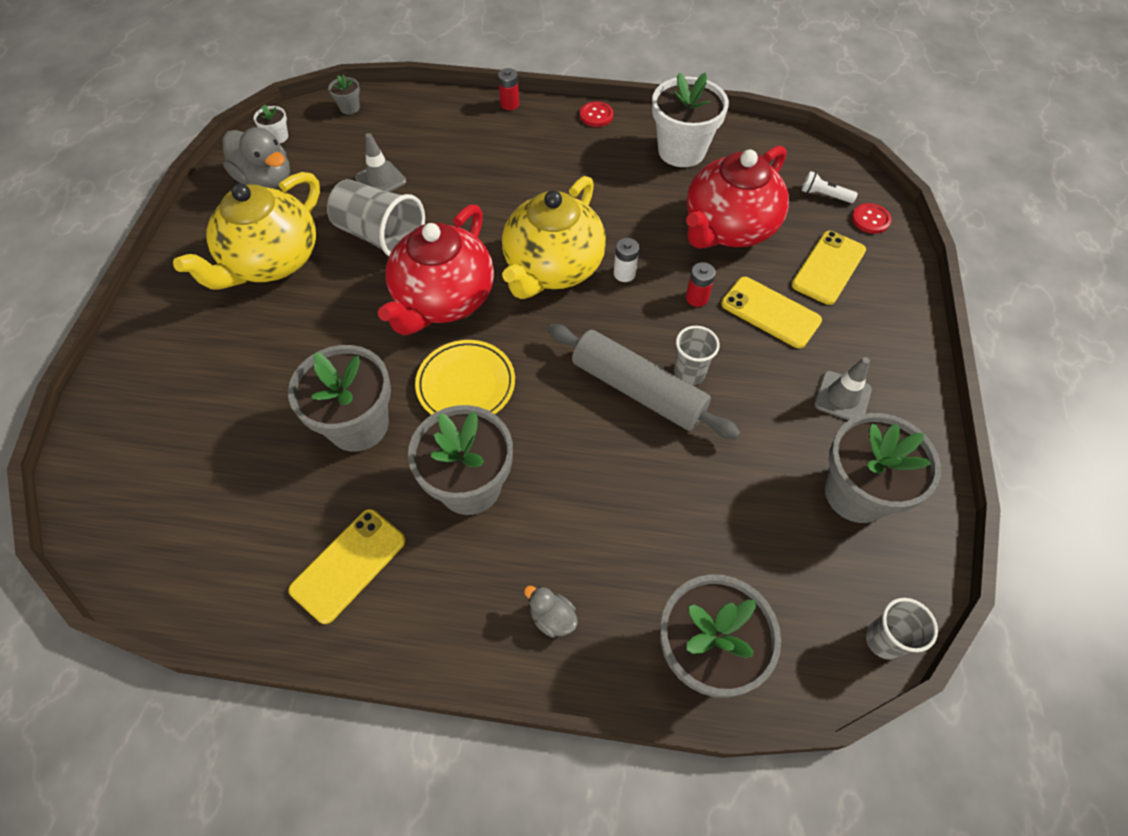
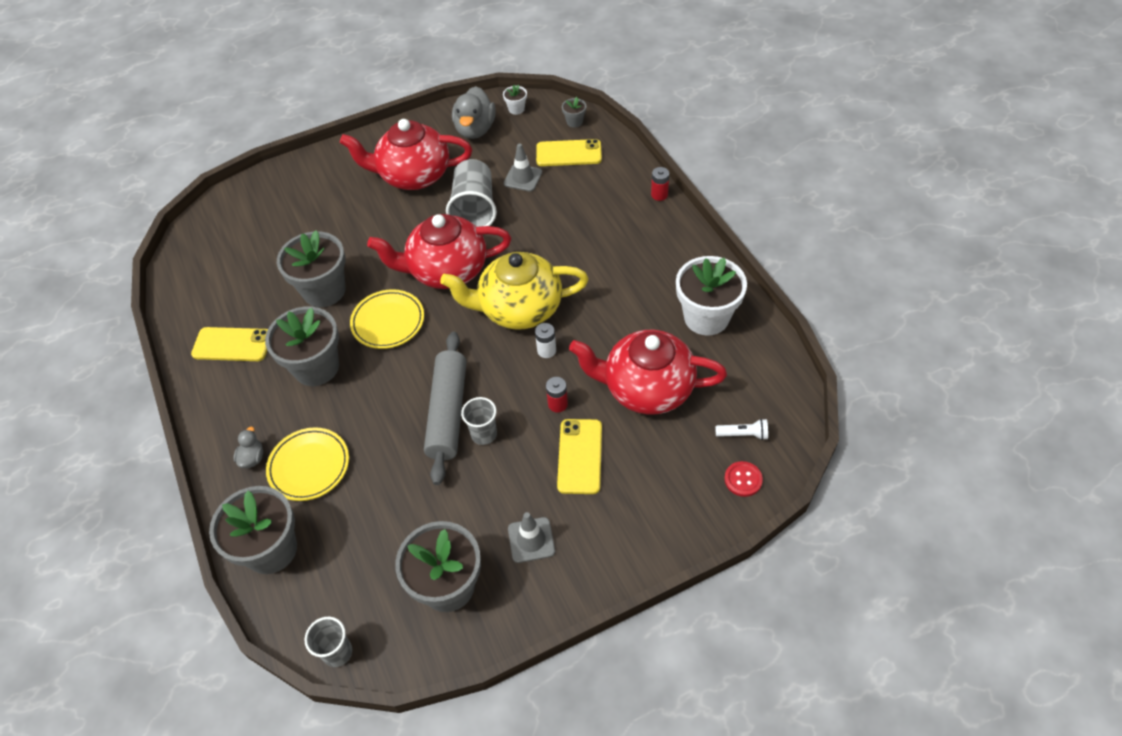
camera: 60 degrees right, 5 degrees down
(272, 261) = (414, 175): yellow teapot -> red teapot
(596, 115) = (696, 247): red button -> none
(611, 558) = (309, 466): none -> yellow plate
(824, 195) = (743, 434): white flashlight -> white flashlight turned 105 degrees clockwise
(828, 268) = (659, 473): yellow phone -> yellow phone (568, 153)

